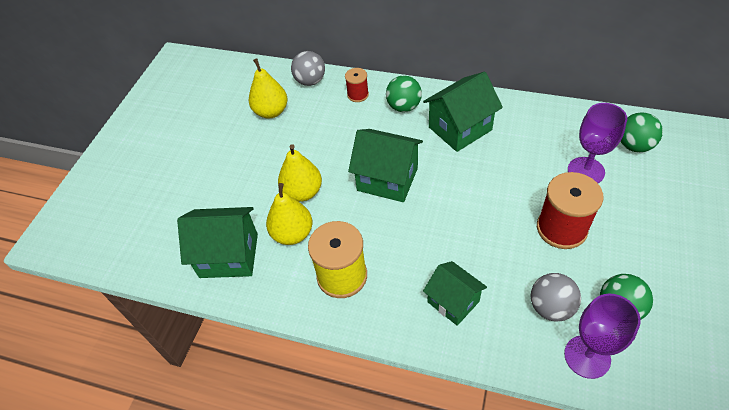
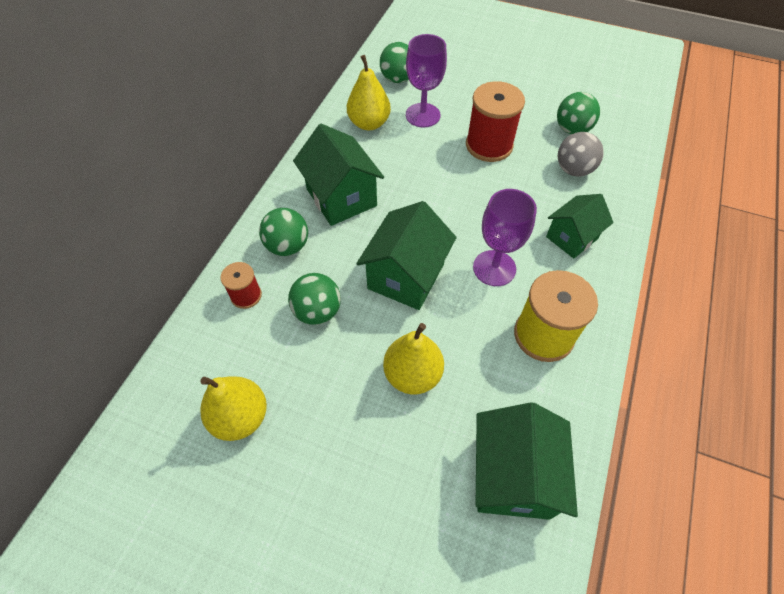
camera: 90 degrees left, 5 degrees up
(292, 234) = (480, 389): yellow pear -> yellow pear (369, 123)
(310, 81) = (191, 357): grey ball -> none
(349, 133) = (317, 311): none -> green ball
(587, 356) = (618, 158): purple goblet -> purple goblet (494, 268)

